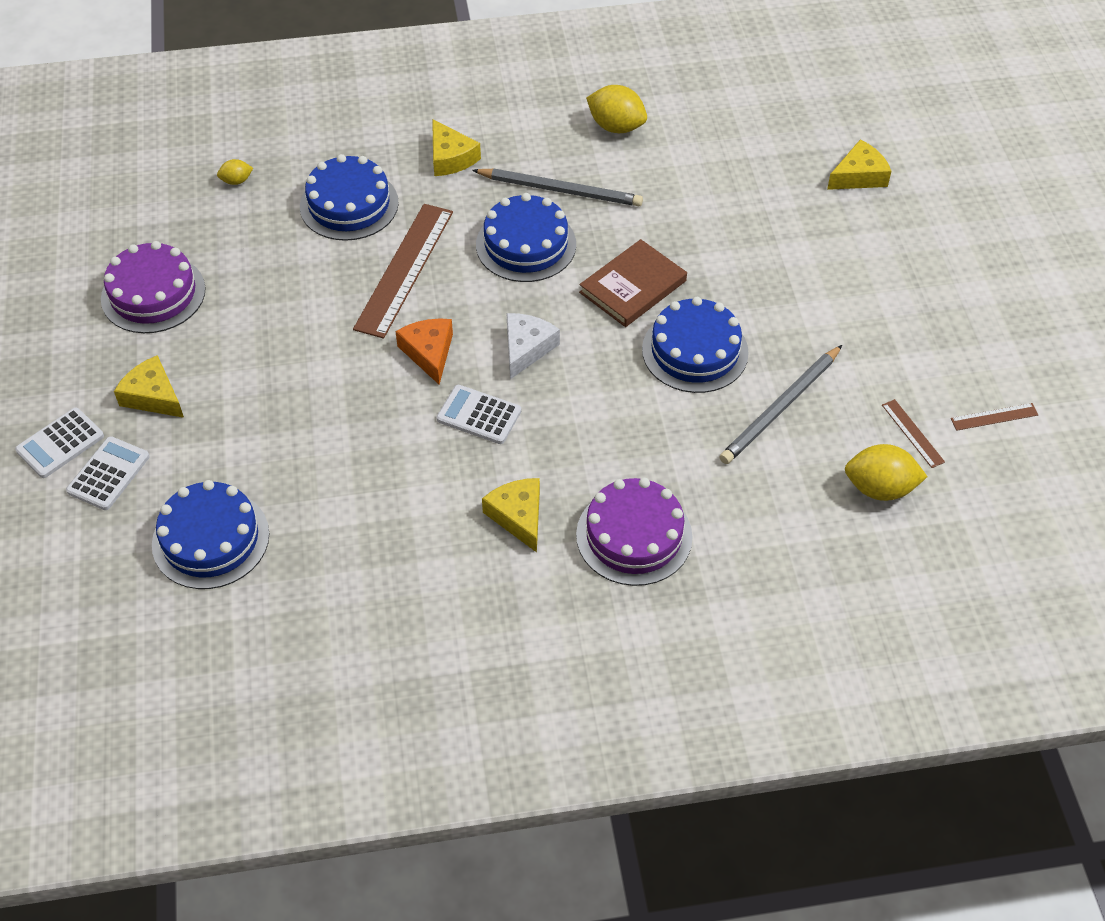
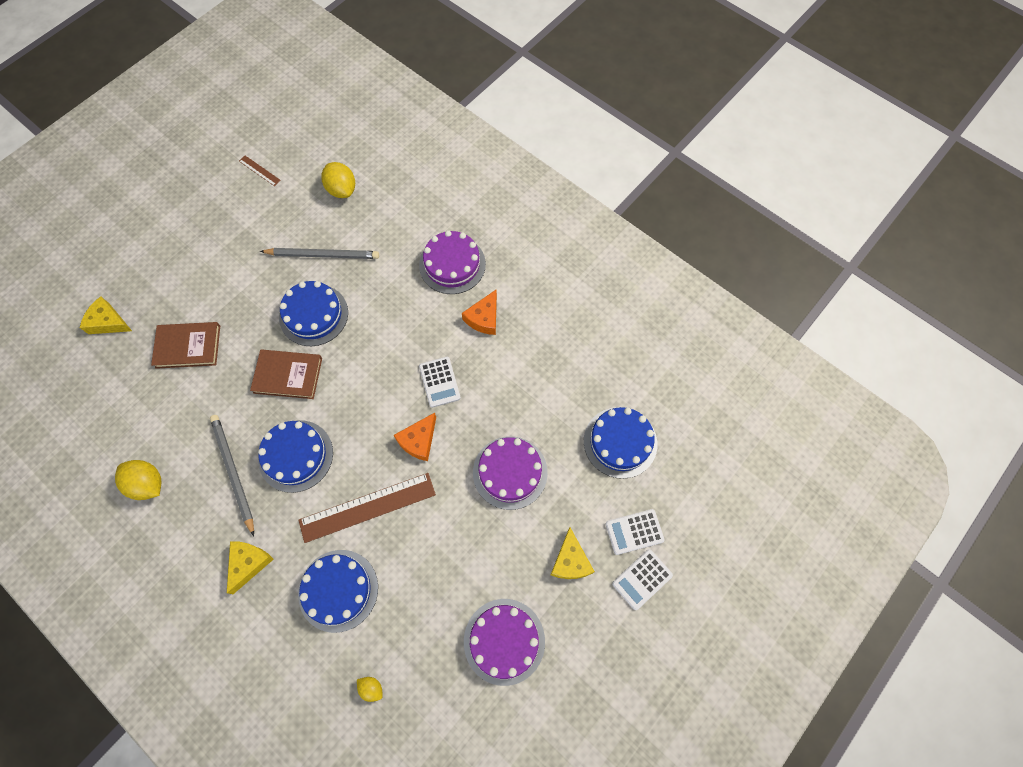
camera: 130 degrees left, 15 degrees up
(60, 443) = (642, 579): white calculator -> white calculator turned 135 degrees clockwise
(301, 409) = (510, 472): none -> purple cake
(518, 516) = (484, 318): yellow cheese -> orange cheese
(526, 348) = (376, 394): white cheese -> none
(616, 127) = (148, 484): yellow lemon -> yellow lemon turned 45 degrees counterclockwise
(759, 224) = (188, 346): none -> brown book
(912, 433) = (296, 195): brown ruler -> none

